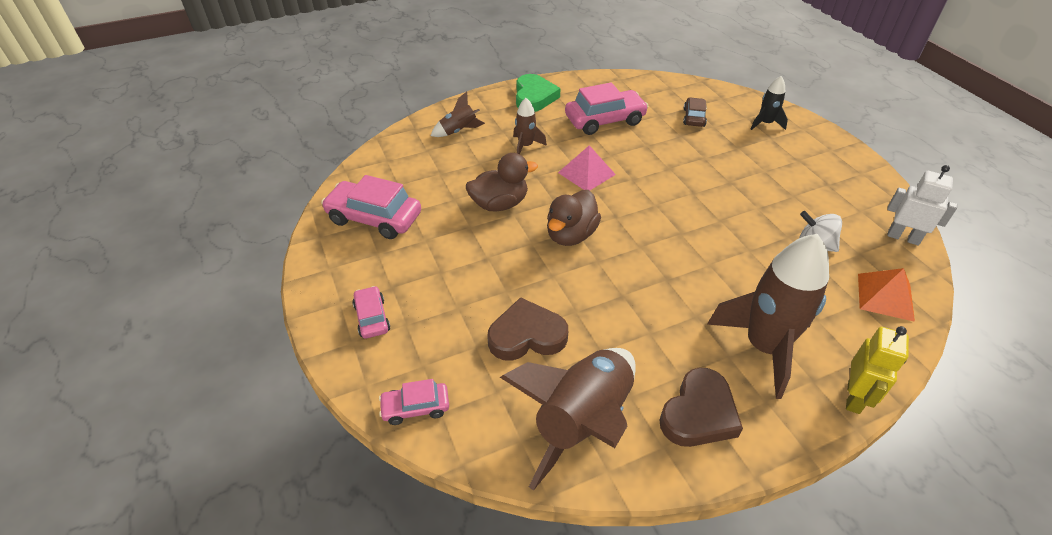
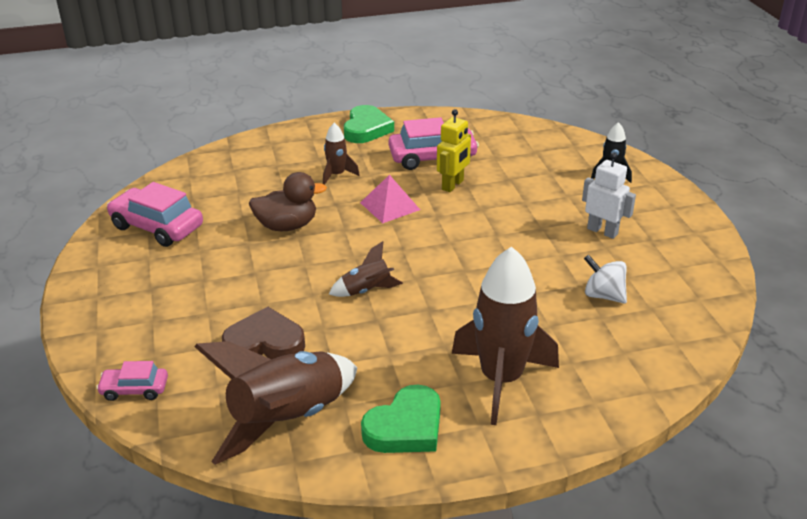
camera: 10 degrees right, 10 degrees down
(372, 318) = (122, 312): pink car -> none
(459, 131) = (273, 155): brown rocket -> brown rocket (367, 291)
(571, 235) = (348, 261): brown duck -> none
(694, 117) = (532, 162): brown car -> none
(699, 413) = (405, 427): brown heart -> green heart
(854, 397) = (573, 433): yellow robot -> yellow robot (453, 185)
(885, 297) = (656, 350): orange pyramid -> none
(903, 237) = (708, 298): white robot -> white robot (602, 231)

